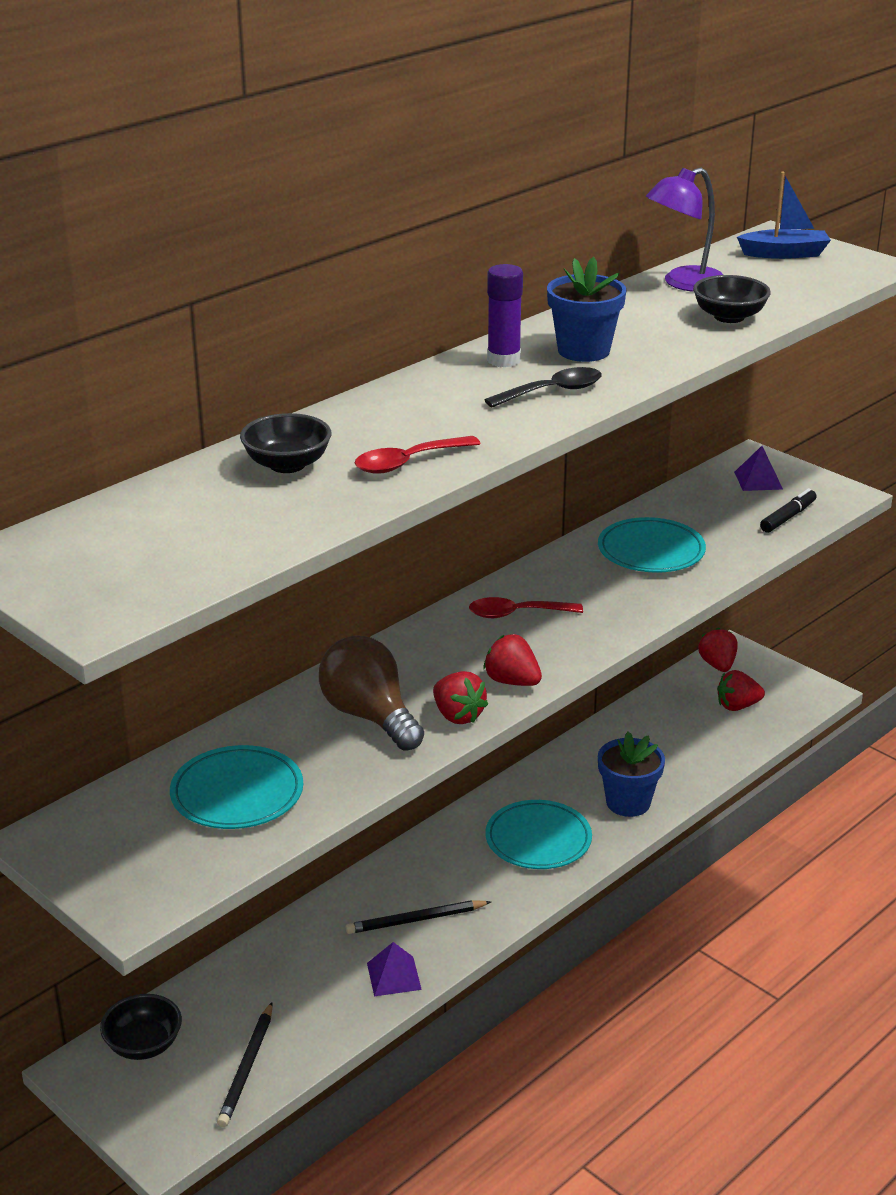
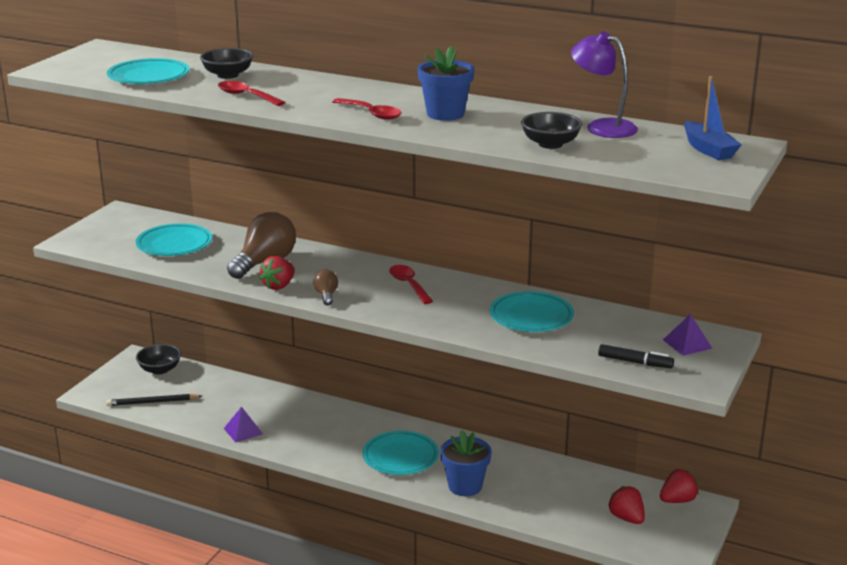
camera: 70 degrees right, 5 degrees down
(234, 528) = (148, 76): none -> turquoise plate
(416, 920) = (296, 428): black pencil -> none
(503, 360) = (410, 98): purple glue stick -> none
(512, 681) = (326, 295): red strawberry -> brown light bulb
(552, 392) = (371, 114): black spoon -> red spoon

